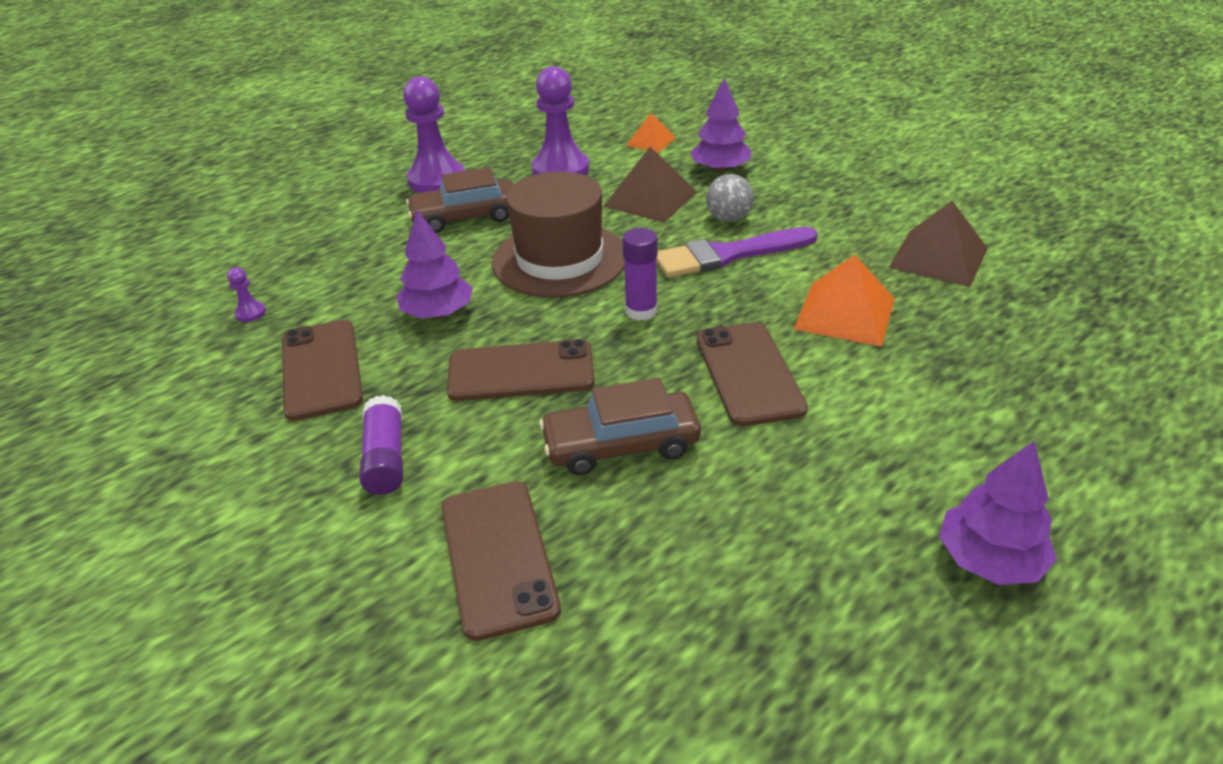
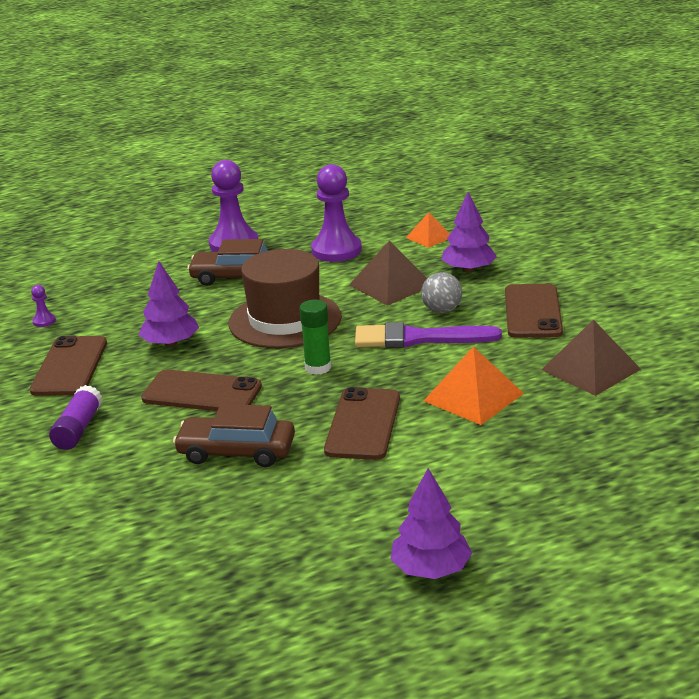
camera: 20 degrees right, 10 degrees down
(498, 557) = (111, 498): brown phone -> brown phone (532, 312)
(641, 311) = (318, 367): purple glue stick -> green glue stick

